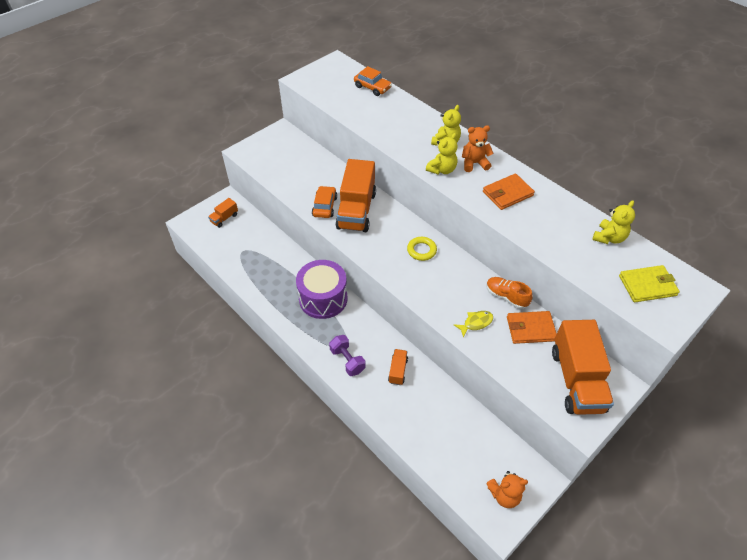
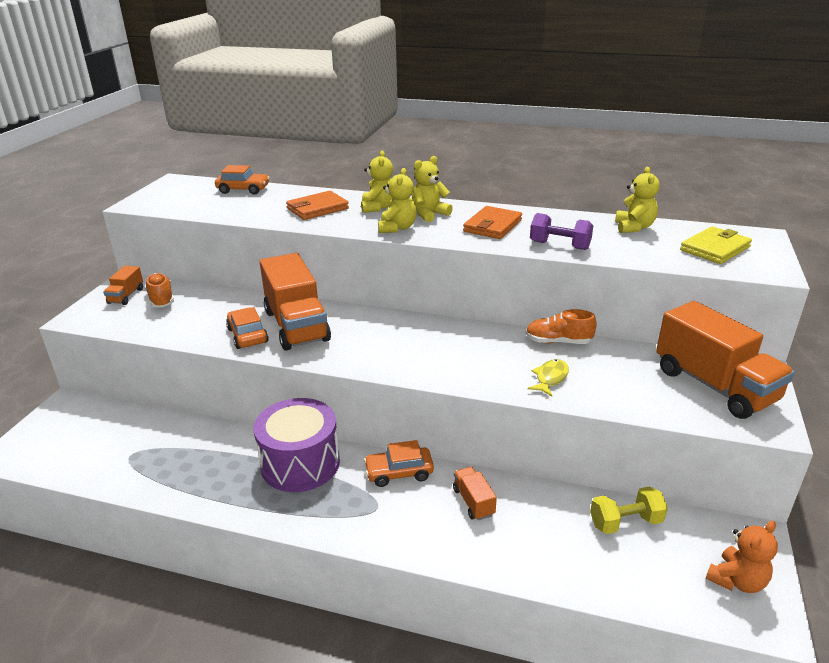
camera: 30 degrees left, 20 degrees down
(224, 218) = (74, 427): orange truck -> orange truck (126, 296)
(294, 154) = (161, 299): none -> orange shoe
(347, 360) = (393, 522): purple dumbbell -> purple dumbbell (559, 245)
(371, 331) = (399, 472): none -> orange car
(421, 250) = (417, 335): yellow ring -> none
(472, 428) = (625, 522): none -> yellow dumbbell
(474, 163) = (429, 214): orange teddy bear -> yellow teddy bear
(530, 329) = (615, 360): orange wallet -> orange wallet (317, 208)

